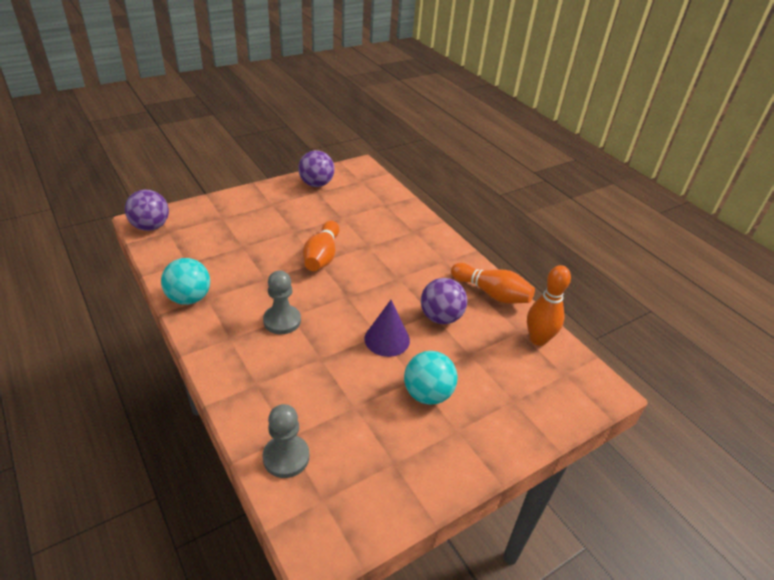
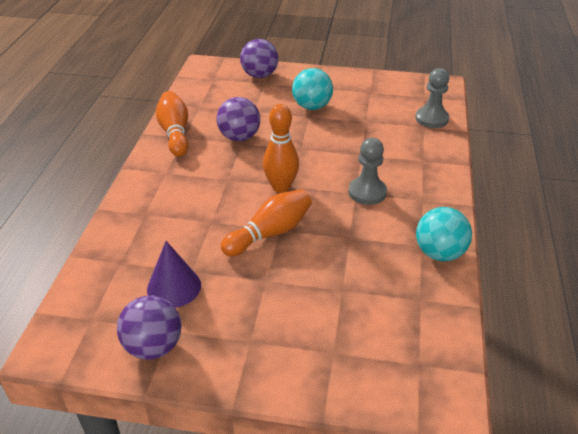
camera: 135 degrees left, 0 degrees up
(151, 226) = (440, 387): purple ball -> purple ball (259, 75)
(387, 339) = (298, 143): purple cone -> purple cone (174, 287)
(538, 339) = (196, 97): orange bowling pin -> orange bowling pin (281, 187)

